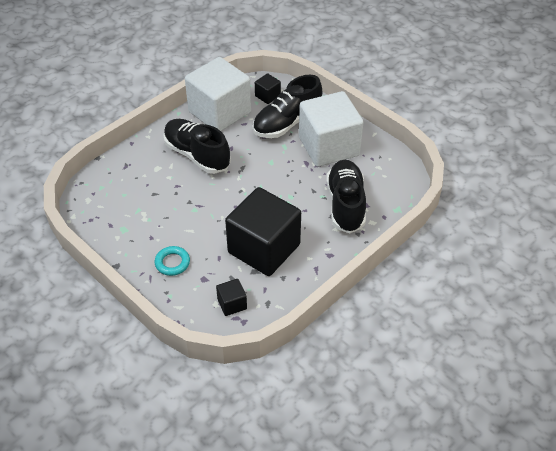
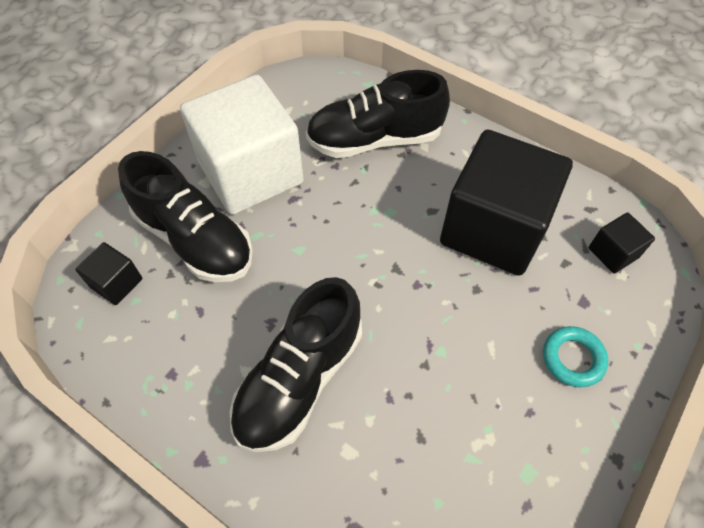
camera: 100 degrees left, 10 degrees up
(219, 112) = (167, 363): white cube -> none

